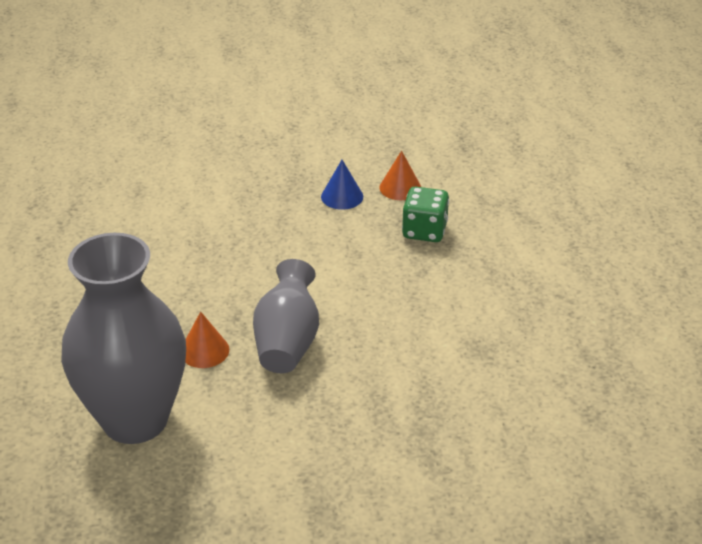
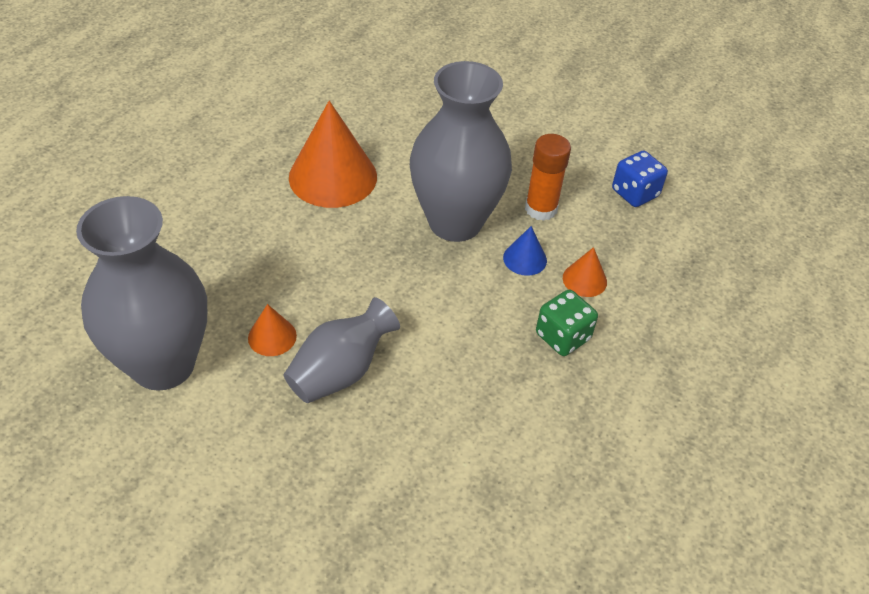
camera: 35 degrees right, 10 degrees up
(120, 218) = (333, 176): none -> orange cone
(261, 199) = (455, 222): none -> grey vase
(317, 158) = (541, 209): none -> orange glue stick
(374, 114) = (635, 193): none -> blue dice

